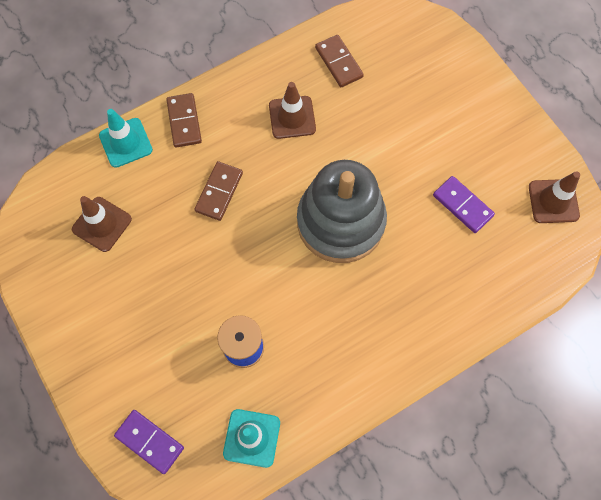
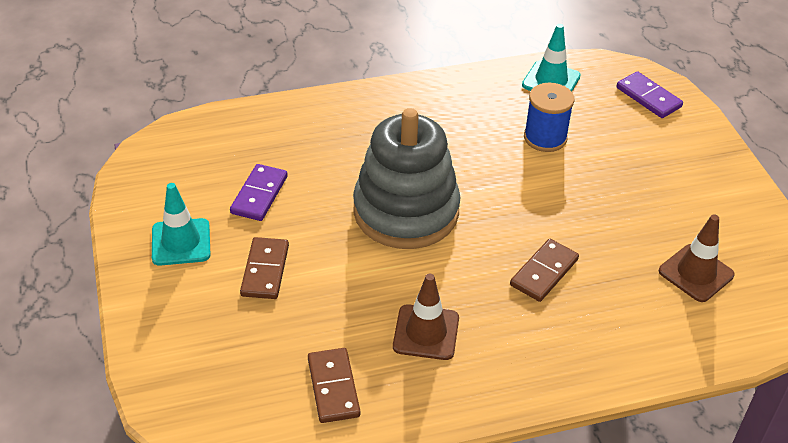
camera: 165 degrees left, 25 degrees down
(126, 143) = (662, 356): turquoise traffic cone -> turquoise traffic cone (181, 242)
(184, 121) = (577, 363): brown domino -> brown domino (265, 270)
(462, 205) = (259, 195): purple domino -> purple domino turned 45 degrees clockwise
(553, 201) = (156, 176): brown traffic cone -> none

